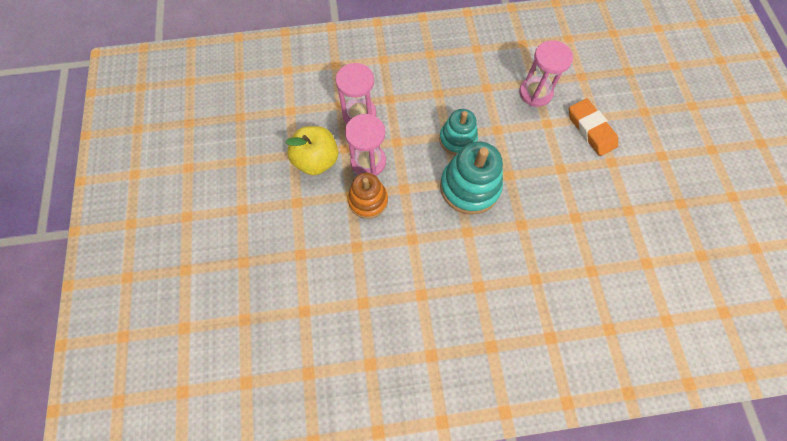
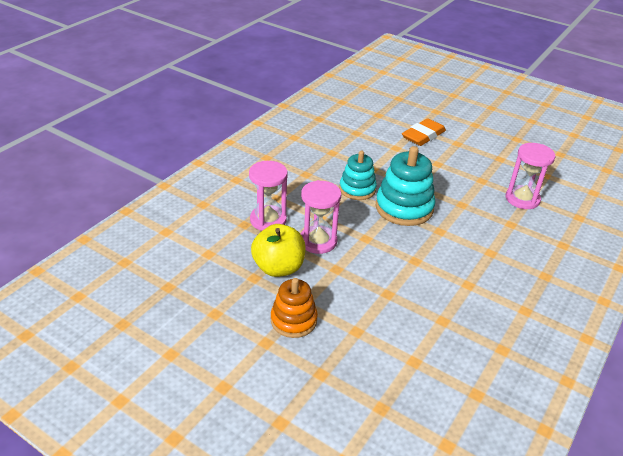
camera: 50 degrees left, 30 degrees down
(368, 200) = (353, 262): orange stacking toy -> orange stacking toy (293, 320)
(535, 93) = (366, 137): pink hourglass -> pink hourglass (522, 199)
(590, 129) = (423, 136): orange eraser -> orange eraser turned 60 degrees counterclockwise

